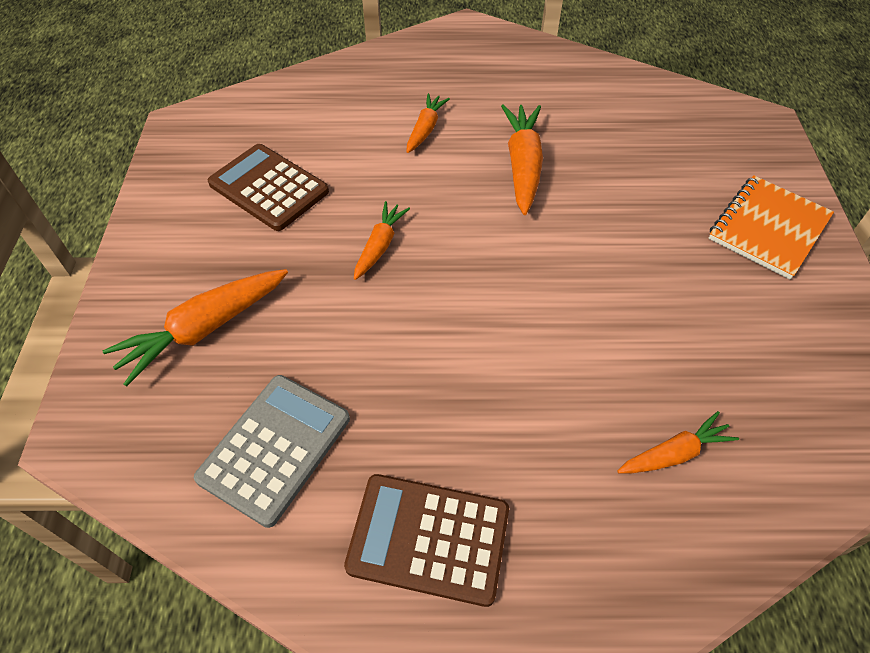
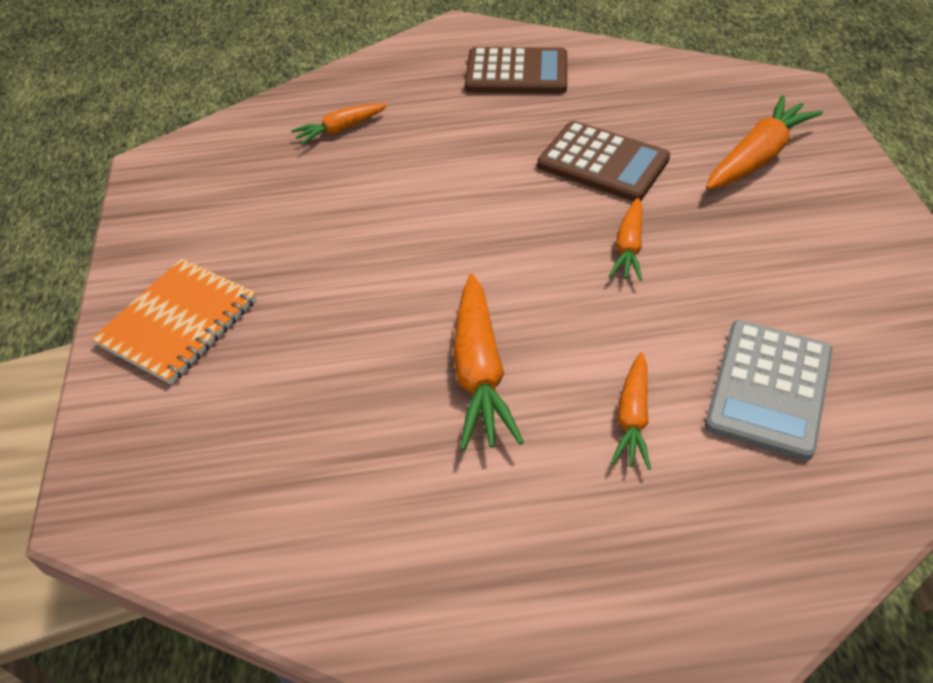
camera: 175 degrees right, 5 degrees down
(268, 188) = (798, 297): brown calculator -> brown calculator (603, 162)
(275, 448) = (644, 98): grey calculator -> grey calculator (769, 389)

